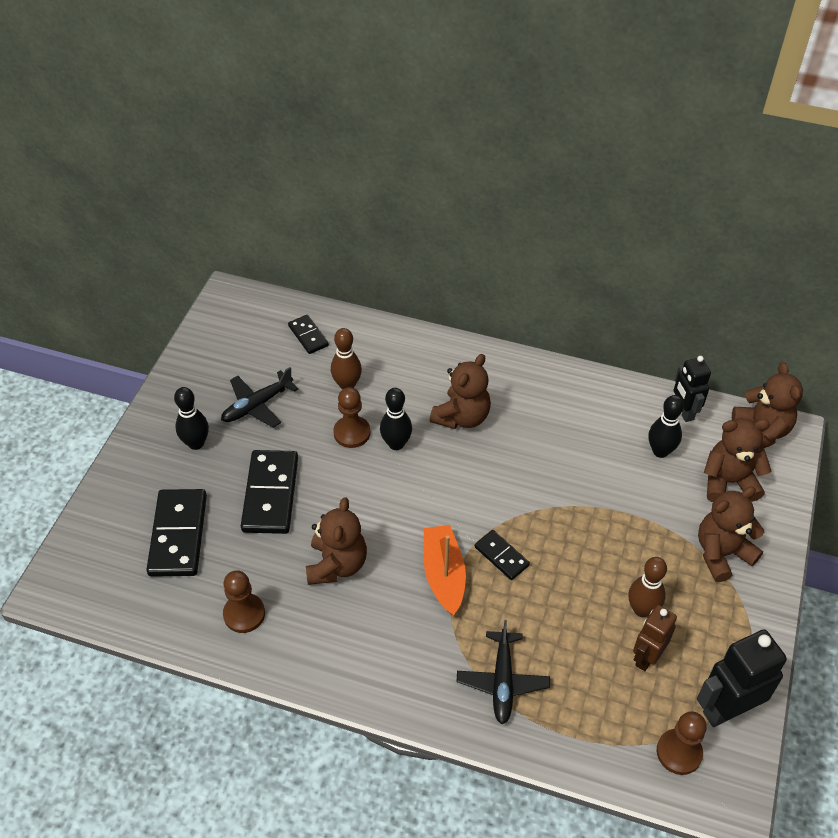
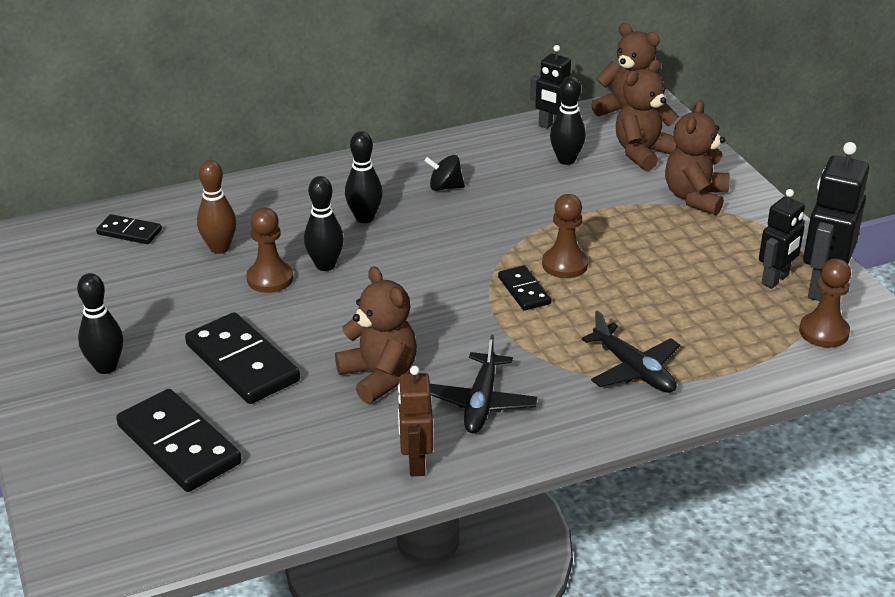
camera: 40 degrees left, 15 degrees down
(244, 614) = (332, 462): brown pawn -> brown pawn (565, 264)
(257, 405) = (139, 306): black plane -> black plane (481, 403)
(444, 574) = (489, 329): orange boat -> none
(462, 417) = (364, 218): brown teddy bear -> black bowling pin
(501, 556) = (524, 290): black domino -> black domino turned 60 degrees clockwise
(544, 422) = (445, 187): none -> black spinning top
(642, 609) = (681, 263): brown bowling pin -> none
(646, 657) = (724, 289): brown robot -> brown robot (416, 463)
(697, 676) = (775, 280): none -> black robot

